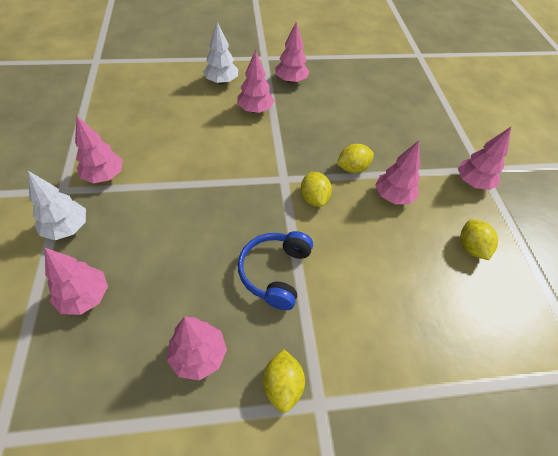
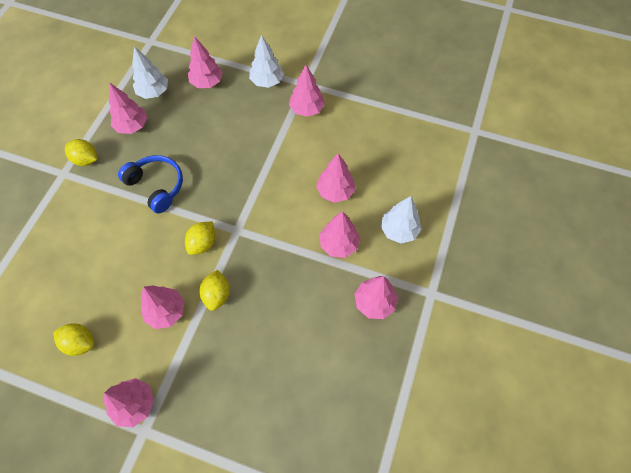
camera: 120 degrees right, 10 degrees up
(123, 362) = (153, 92): none -> white tree
(203, 126) = (335, 191): none -> pink tree
(314, 198) = (203, 243): yellow lemon -> yellow lemon turned 75 degrees counterclockwise

